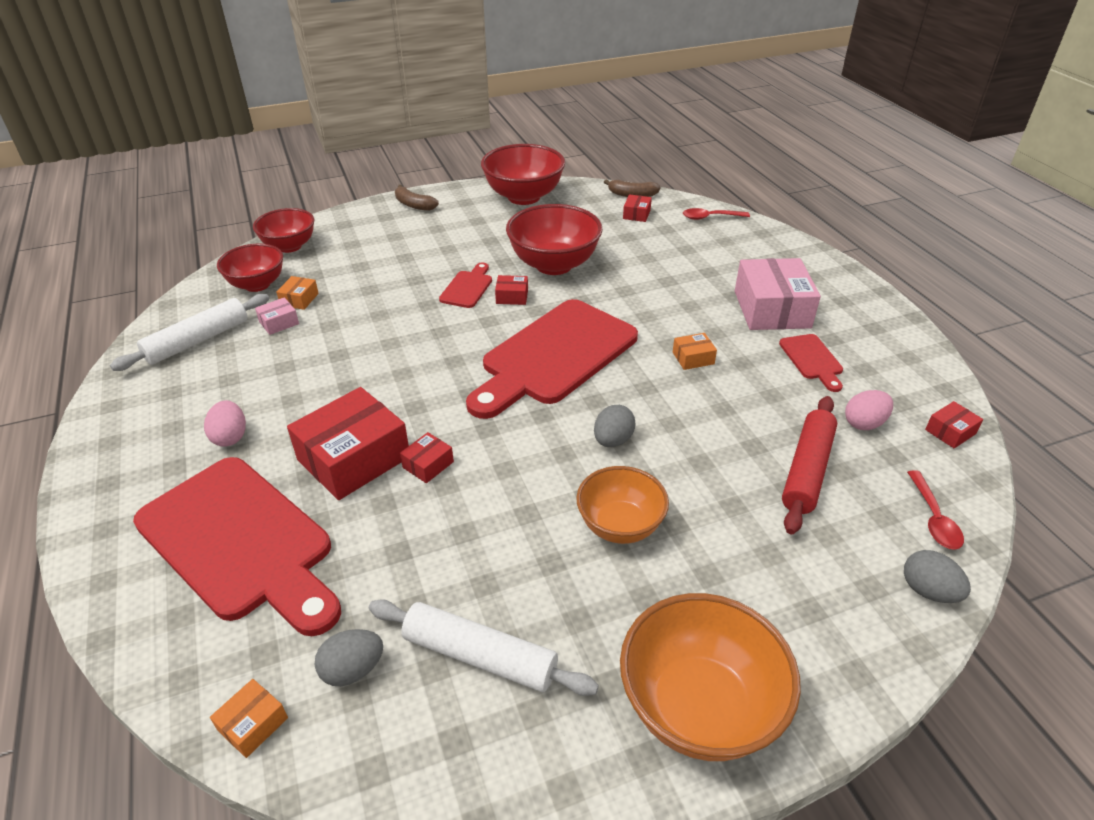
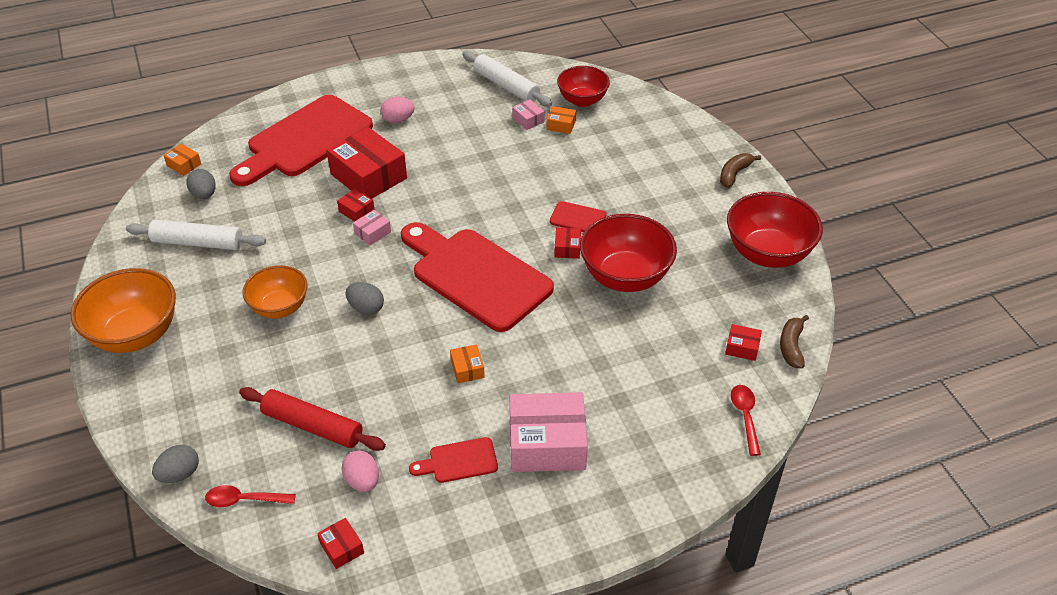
camera: 90 degrees right, 5 degrees up
(289, 246) = (644, 108): red bowl -> none
(474, 445) = (372, 233): none -> pink box
(480, 656) = (198, 243): white rolling pin -> white rolling pin turned 75 degrees clockwise

